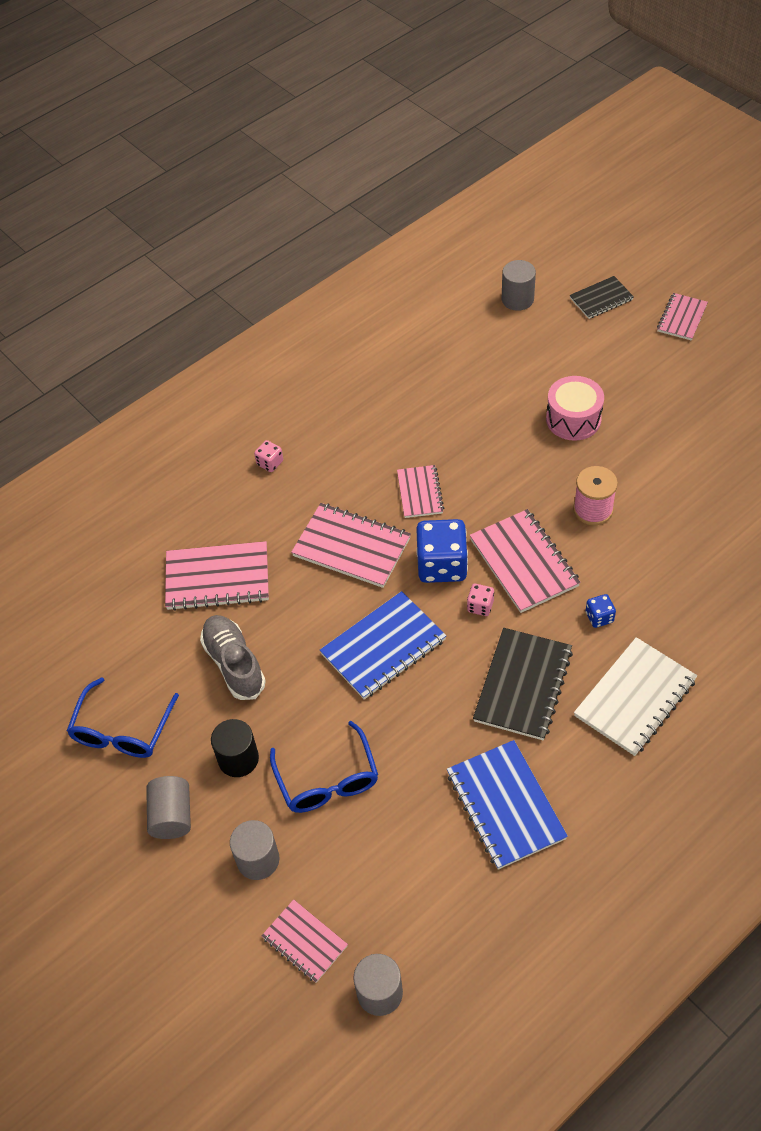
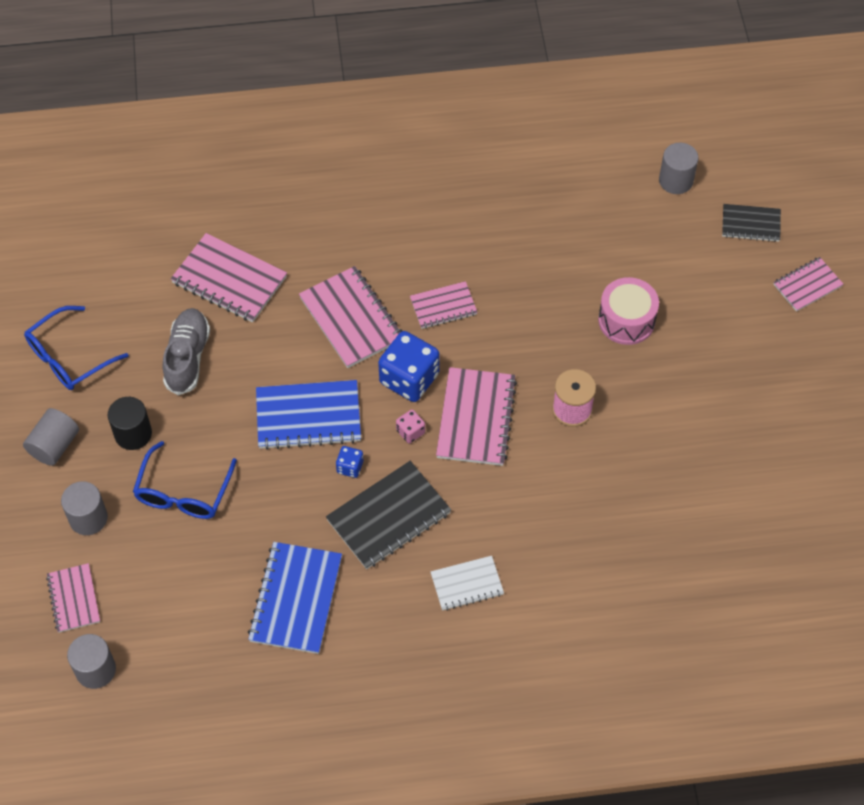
camera: 30 degrees right, 5 degrees up
(270, 463) = (345, 206): pink dice -> none
(420, 493) = (443, 306): pink notebook -> pink notebook turned 45 degrees clockwise
(599, 617) = (496, 502): blue dice -> blue dice (350, 467)
(635, 698) = (467, 584): white notebook -> white notebook, size x0.60

